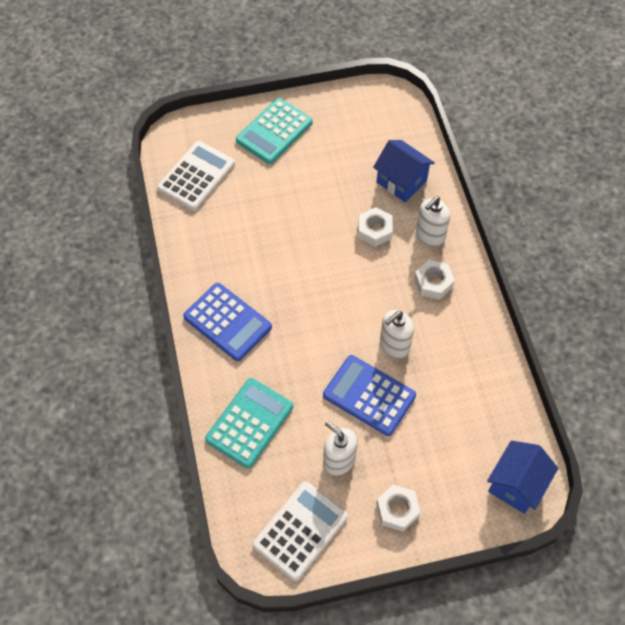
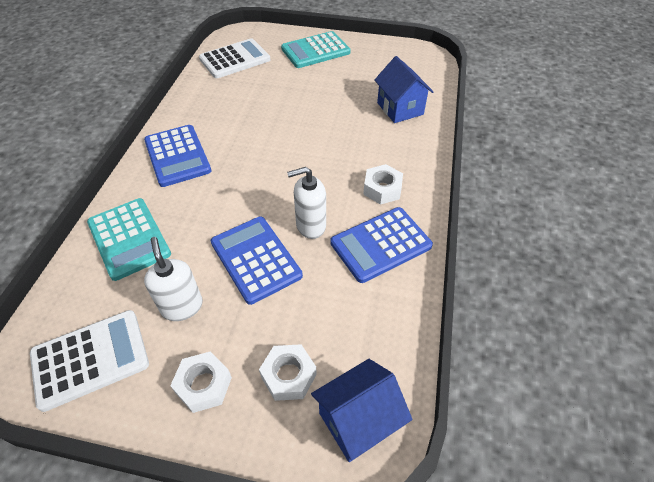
camera: 25 degrees right, 10 degrees down
(249, 423) = (129, 238): turquoise calculator -> turquoise calculator turned 90 degrees clockwise
(374, 230) = (353, 134): white nut -> white nut (288, 376)
(430, 235) = (402, 153): white soap dispenser -> none
(460, 339) = (380, 244): none -> blue calculator

